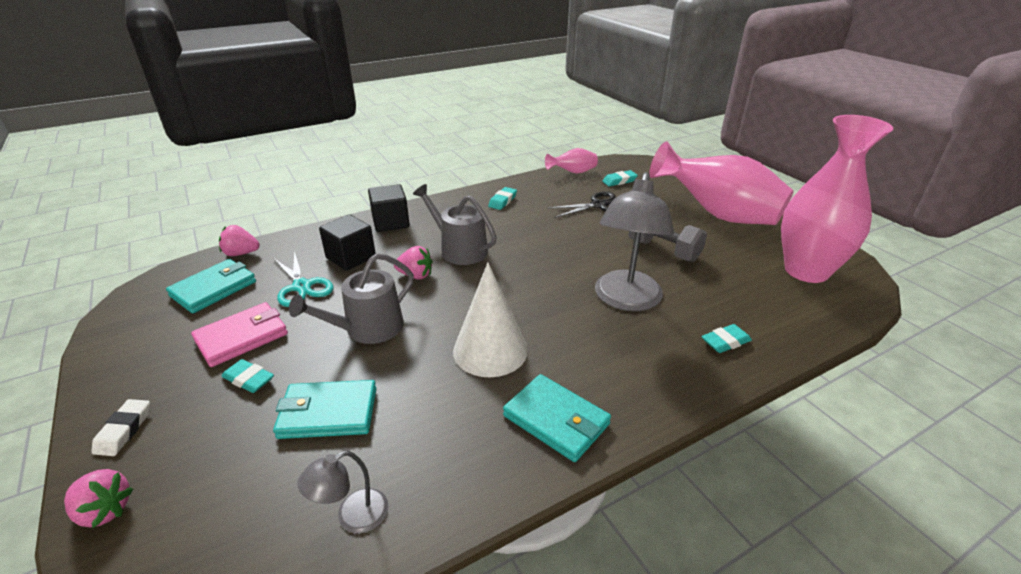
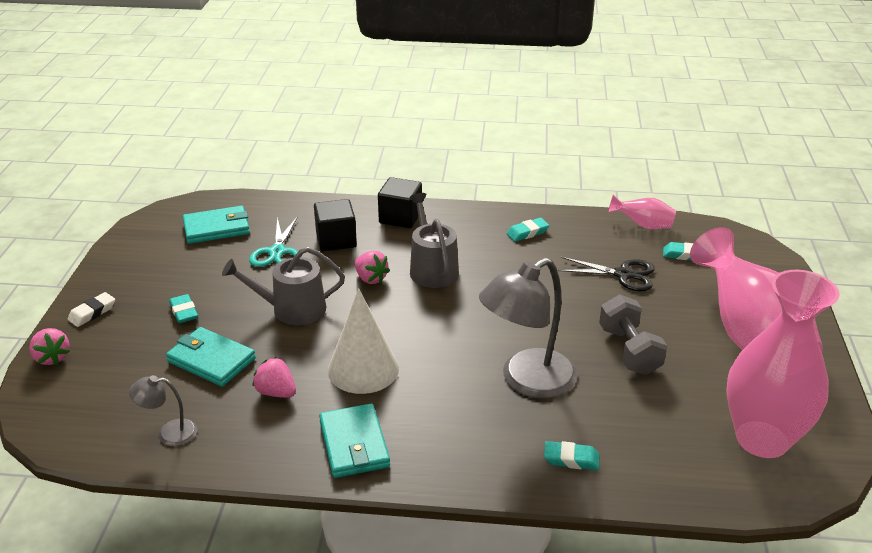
camera: 35 degrees right, 0 degrees up
(241, 253) = (259, 203): pink strawberry -> pink strawberry (276, 392)
(242, 337) = (204, 277): pink wallet -> none

